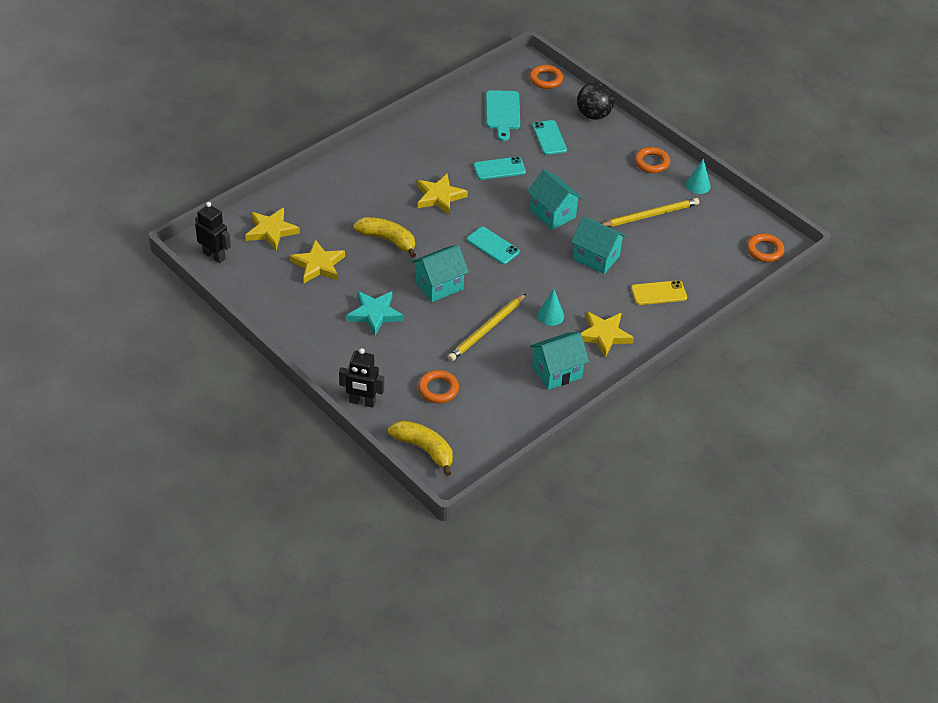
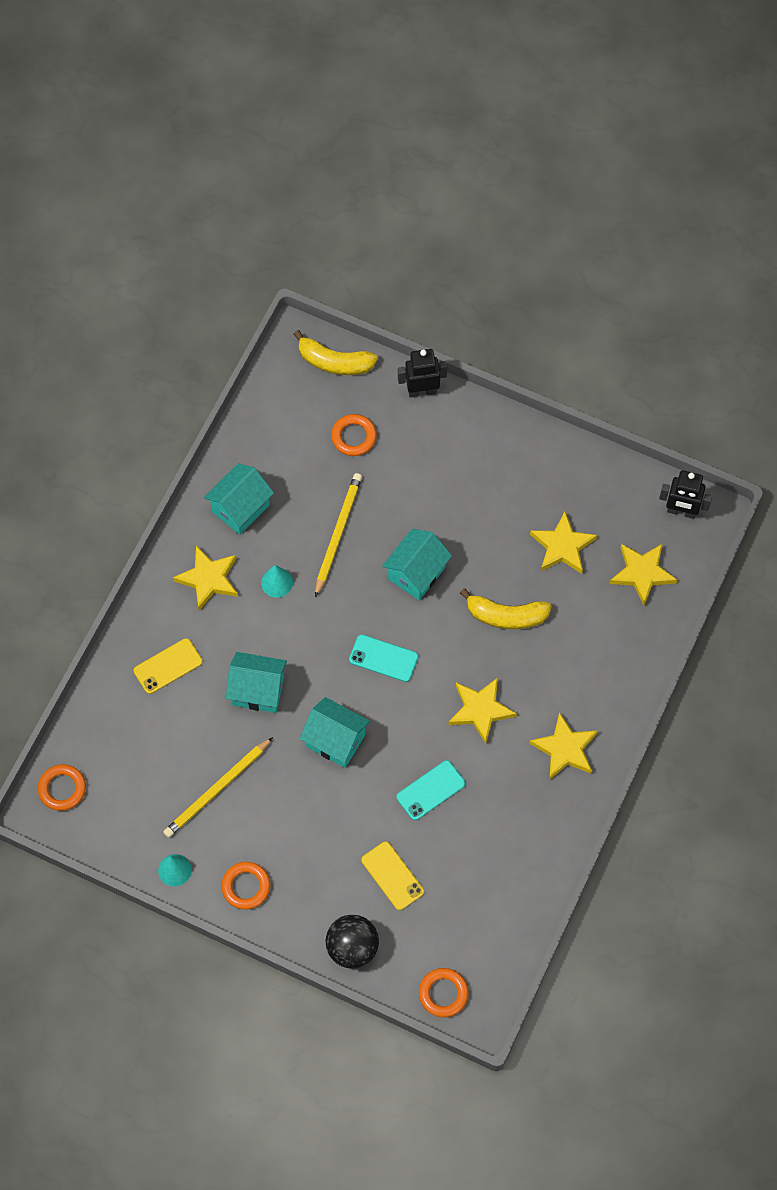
camera: 160 degrees right, 20 degrees up
(375, 314) = (466, 505): turquoise star -> none
(394, 160) = (565, 749): none -> yellow star
(502, 113) = (471, 898): turquoise cutting board -> none
(549, 138) = (392, 876): turquoise phone -> yellow phone

